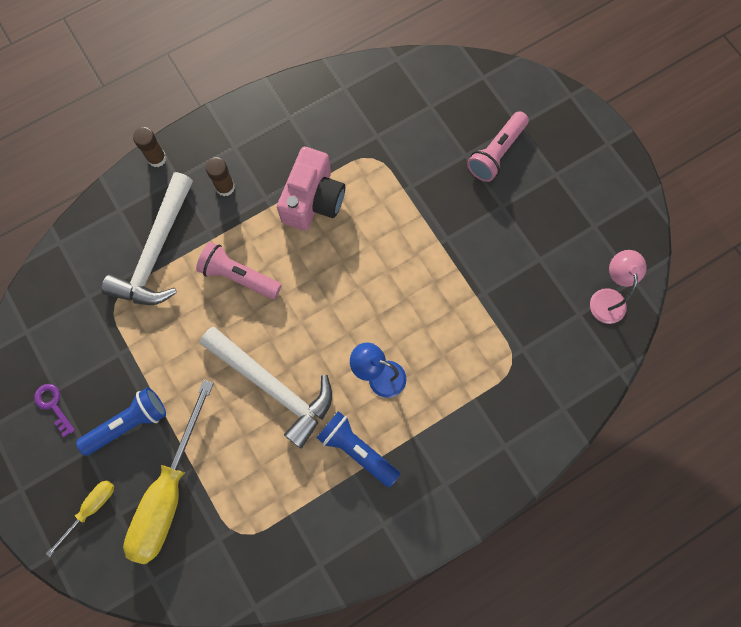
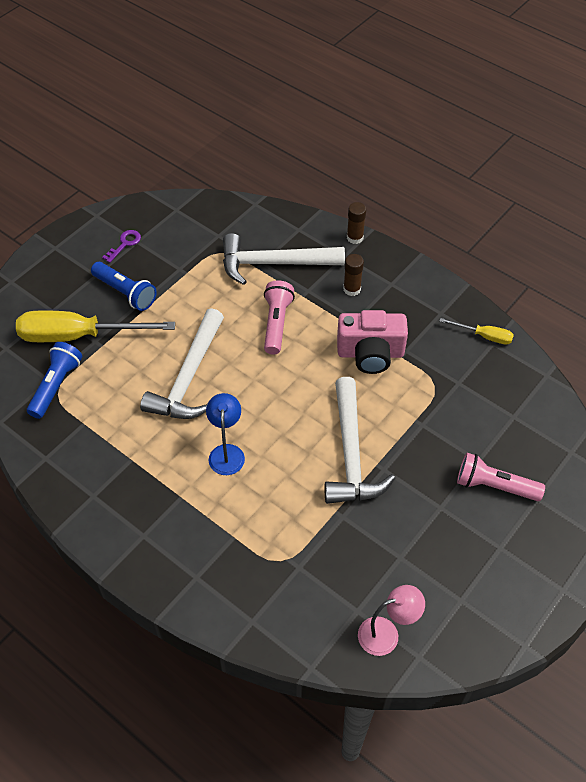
camera: 70 degrees right, 20 degrees down
(91, 509) = (51, 292): yellow screwdriver -> yellow screwdriver (484, 336)
(357, 449) = (154, 455): blue flashlight -> blue flashlight (56, 386)
(421, 261) = (351, 453): none -> white hammer

